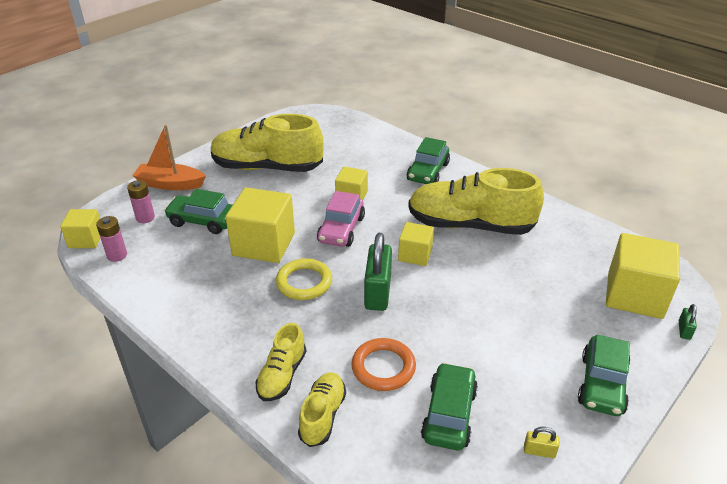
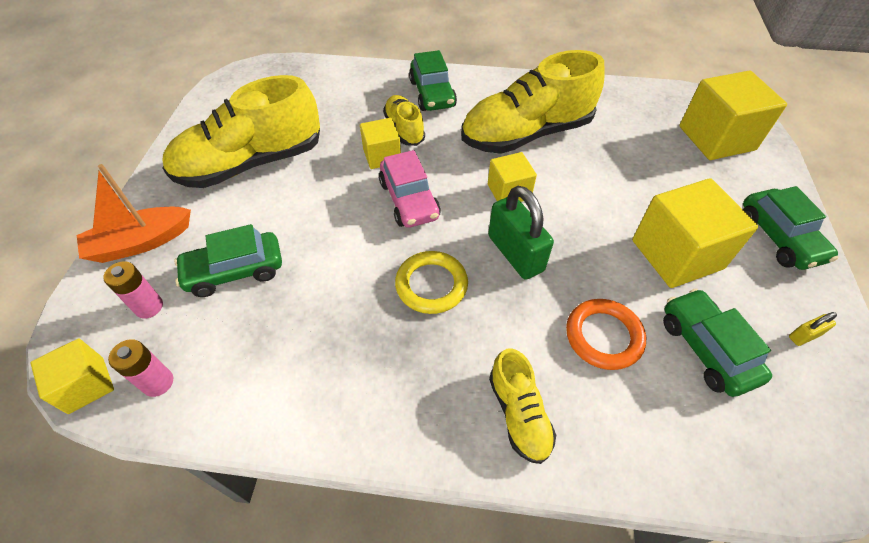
camera: 35 degrees left, 15 degrees up
(264, 244) = (340, 262): yellow cube -> yellow cube (676, 254)
(322, 415) = (605, 433): yellow shoe -> yellow shoe (404, 129)
(684, 330) = (778, 152): green padlock -> none

